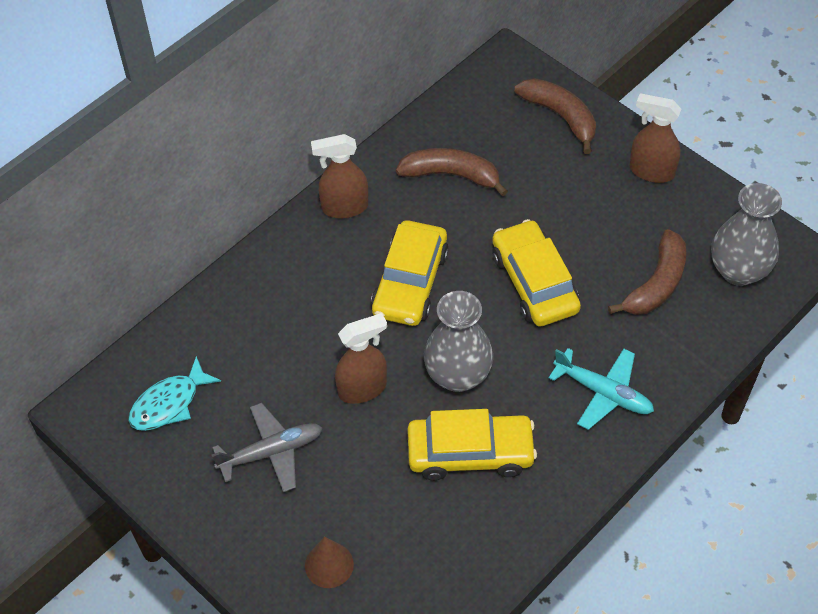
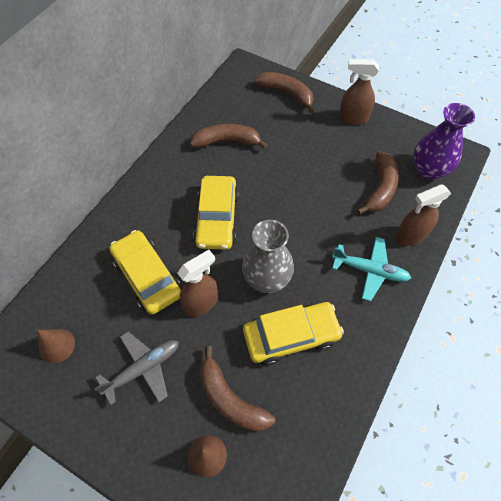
camera: 15 degrees left, 5 degrees up
(169, 403) = (57, 345): turquoise fish -> brown cone
(344, 207) = (160, 175): brown spray bottle -> brown spray bottle (410, 236)
(372, 509) = (230, 399): none -> brown banana
(534, 282) = (301, 202): yellow car -> yellow car (147, 276)
(738, 270) = (428, 170): grey vase -> purple vase

